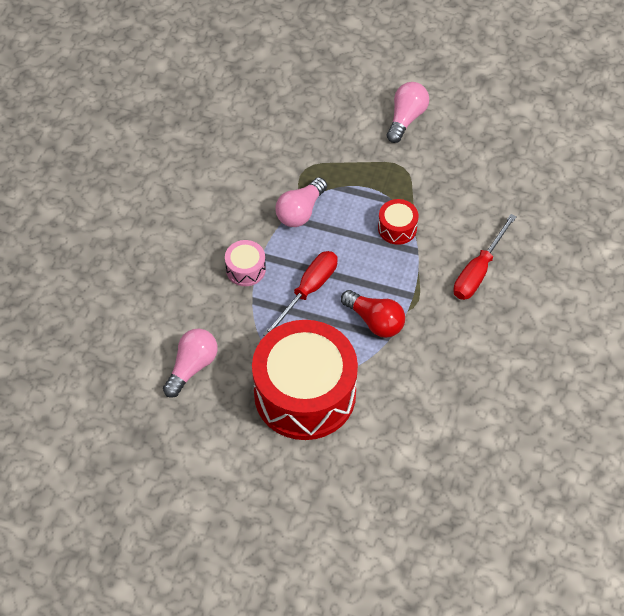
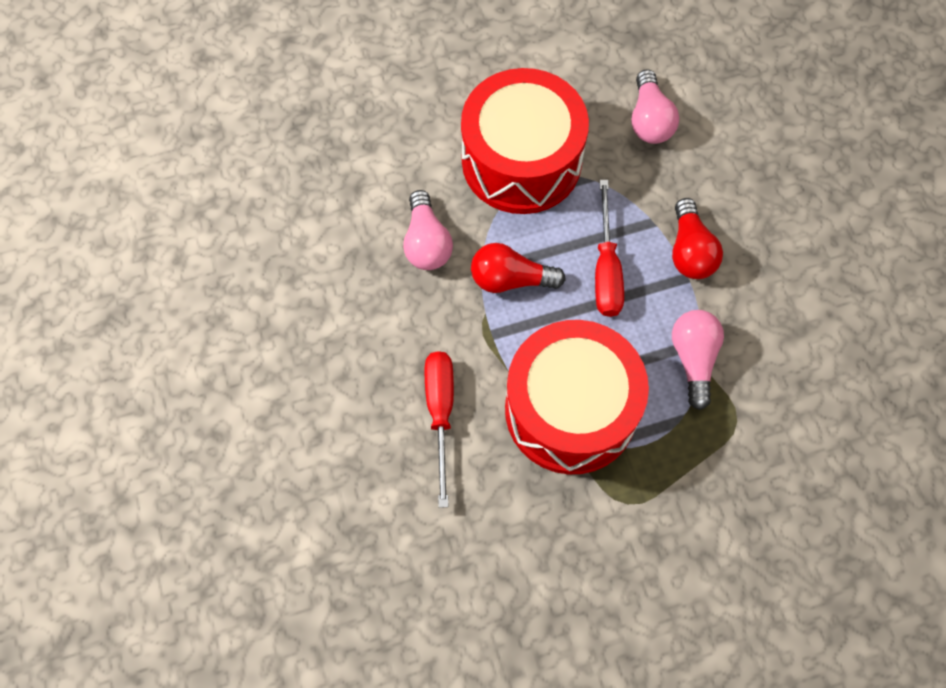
camera: 145 degrees right, 10 degrees up
(245, 269) = (690, 251): pink drum -> red light bulb
(397, 228) = (570, 410): red drum -> red drum, size x2.42
(406, 118) = (679, 585): pink light bulb -> pink light bulb (426, 242)

